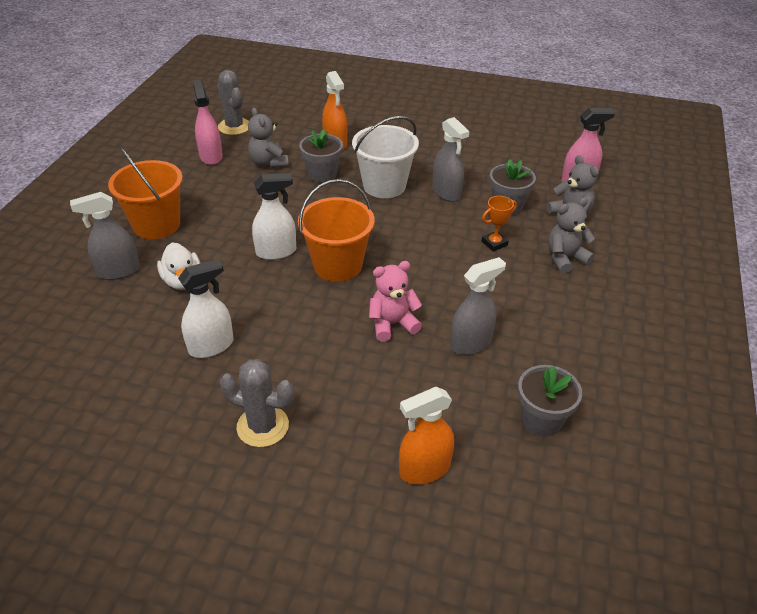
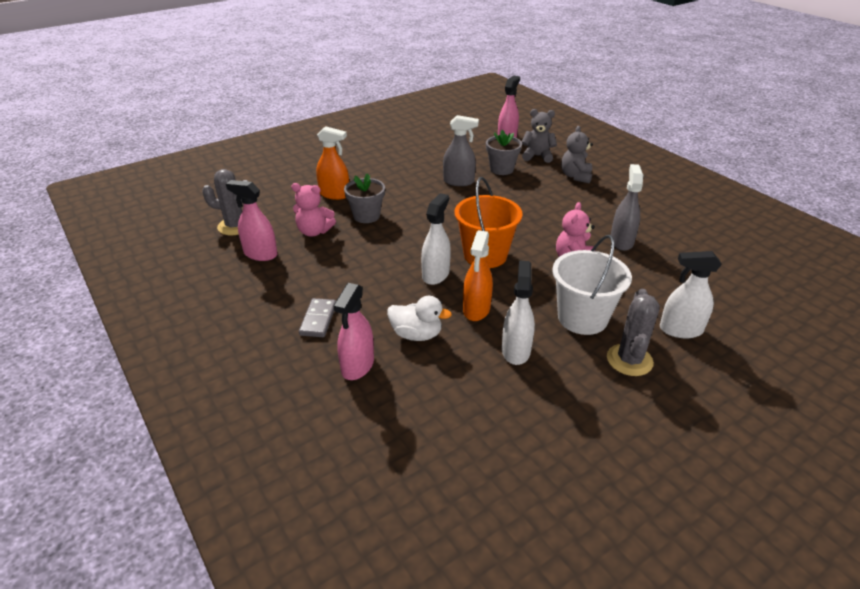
camera: 50 degrees left, 5 degrees down
(118, 271) = (357, 366): grey spray bottle -> pink spray bottle
(156, 225) = (318, 319): orange bucket -> grey domino
(263, 426) = (629, 360): grey cactus -> grey cactus turned 45 degrees counterclockwise
(268, 163) = (314, 231): grey teddy bear -> pink teddy bear
(349, 447) = (680, 330): none -> white spray bottle
(384, 186) = (417, 199): white bucket -> white bucket (582, 318)
(424, 469) = (721, 308): orange spray bottle -> orange spray bottle (476, 309)
(494, 243) = (533, 190): orange trophy -> none
(541, 419) = (709, 249): grey flower pot -> none

